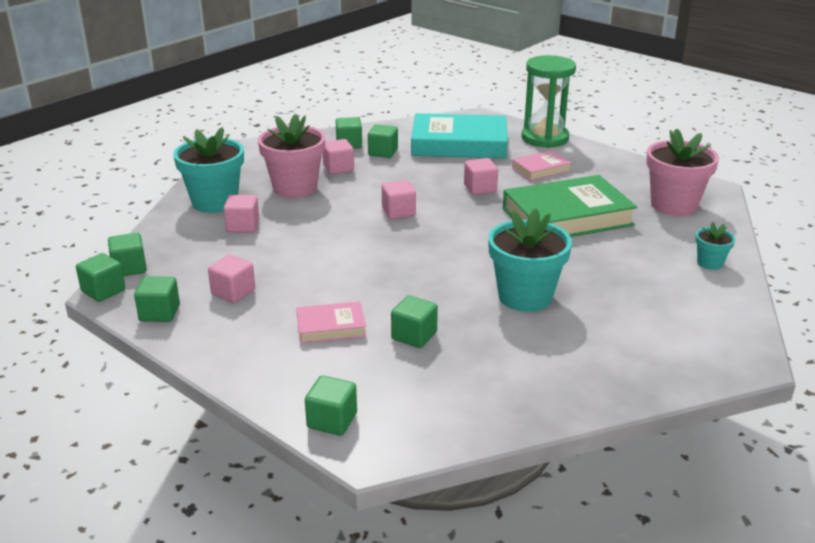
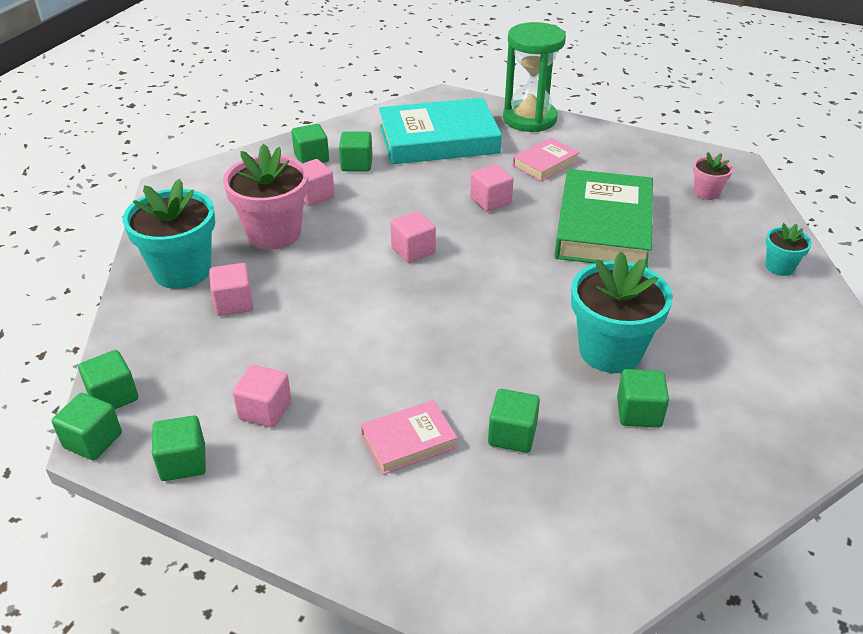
camera: 15 degrees left, 10 degrees up
(332, 421) = (473, 590): green cube -> green cube (639, 412)
(567, 217) = (603, 227): green book -> green book turned 45 degrees counterclockwise
(673, 205) = (706, 193): pink flower pot -> pink flower pot, size x0.50

